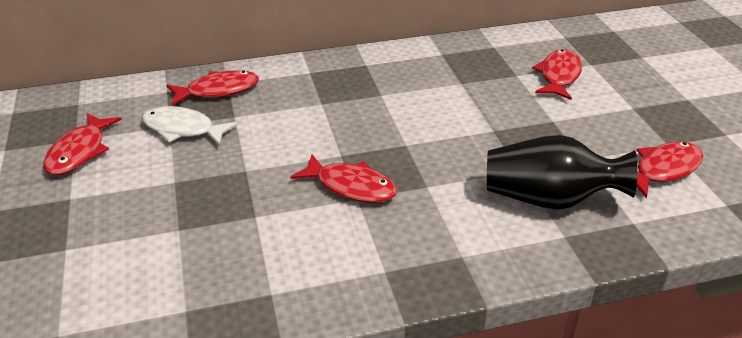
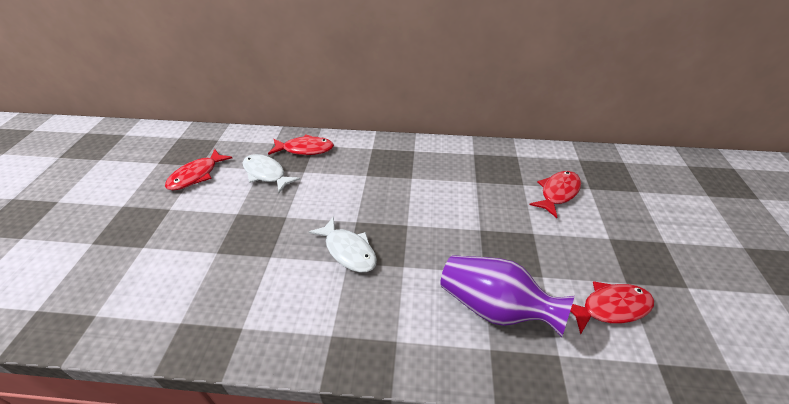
camera: 20 degrees right, 5 degrees up
(351, 186) = (348, 251): red fish -> white fish
(549, 199) = (495, 308): black vase -> purple vase

